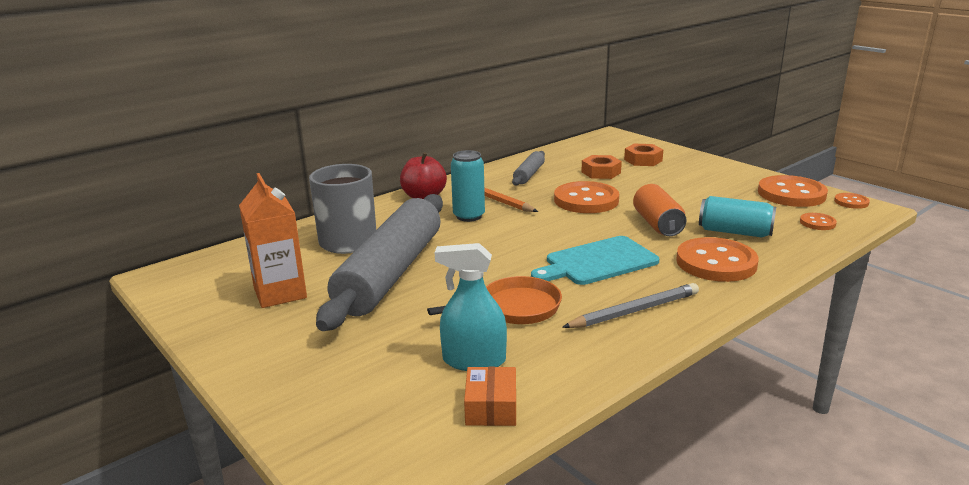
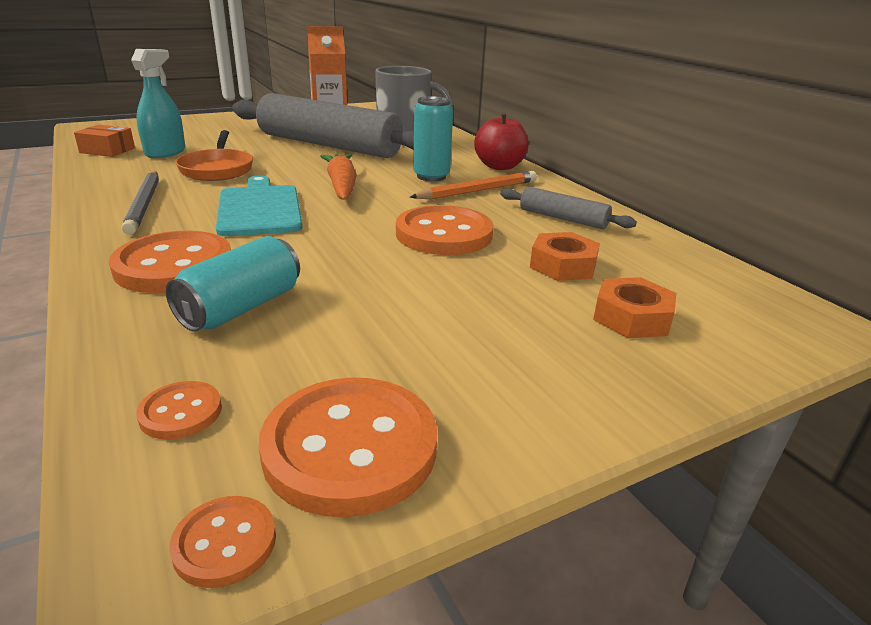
camera: 100 degrees right, 5 degrees up
(519, 243) = (341, 186): none -> orange carrot
(657, 224) = (324, 259): orange can -> none

